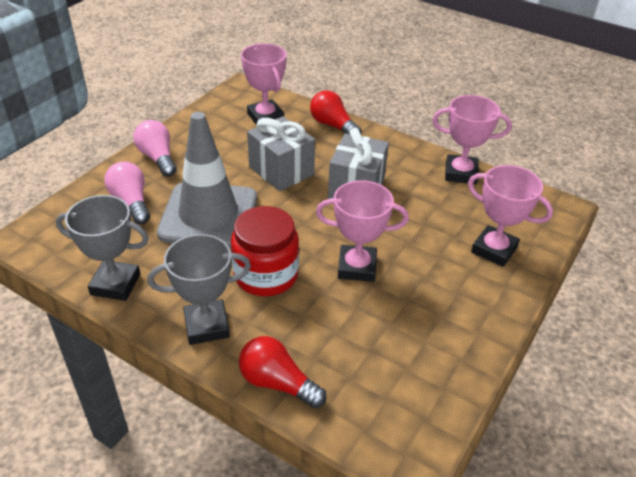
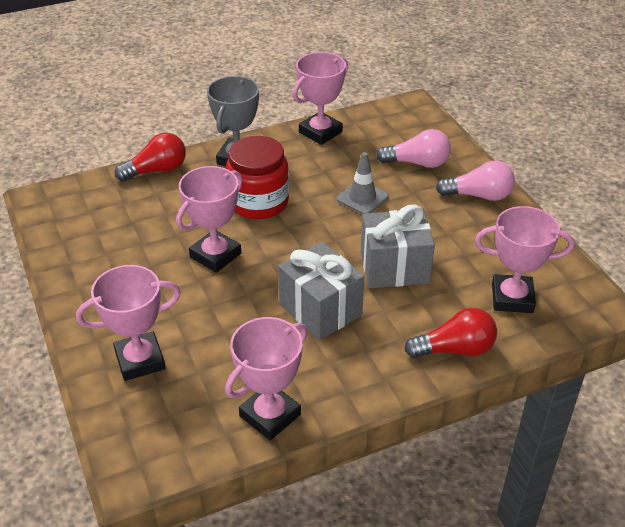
camera: 125 degrees right, 0 degrees up
(115, 284) = (320, 132): grey trophy -> pink trophy
(208, 215) = (362, 198): grey traffic cone -> grey traffic cone, size x0.46

